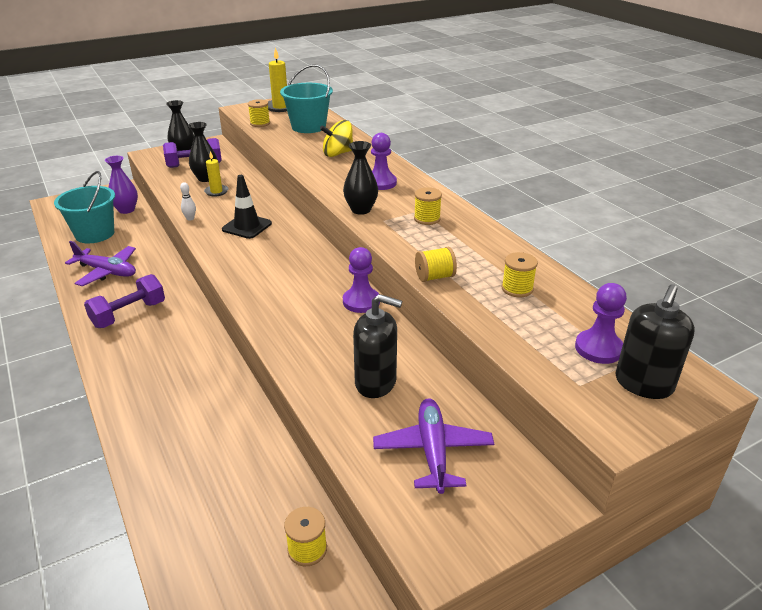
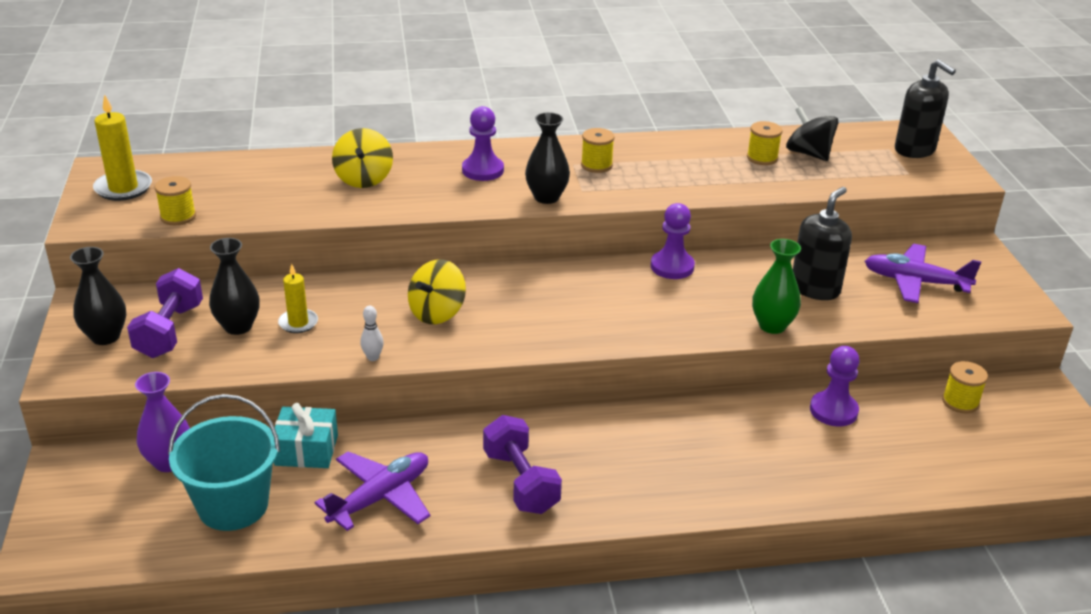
camera: 70 degrees left, 0 degrees up
(144, 241) = (306, 450): none -> turquoise gift
(247, 226) = (437, 313): black traffic cone -> yellow spinning top
(300, 366) = (772, 326): none -> green vase
(308, 127) = (239, 181): turquoise bucket -> none
(434, 277) = (721, 190): yellow spool -> none
(554, 313) = (808, 153): none -> black spinning top
(598, 348) = (865, 152): purple pawn -> purple pawn (833, 410)

